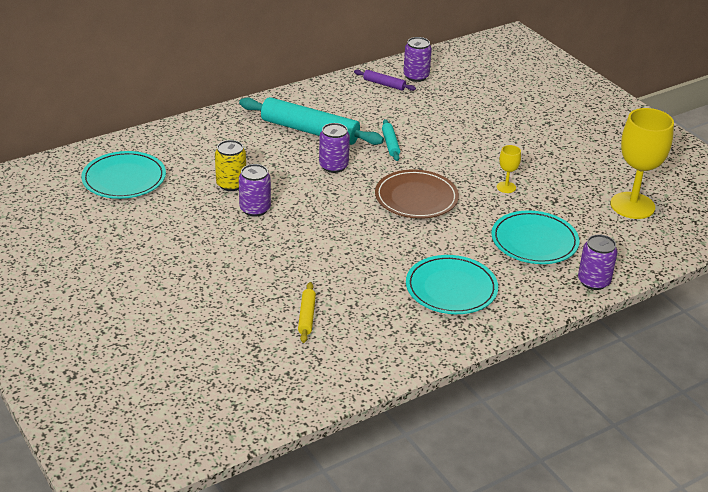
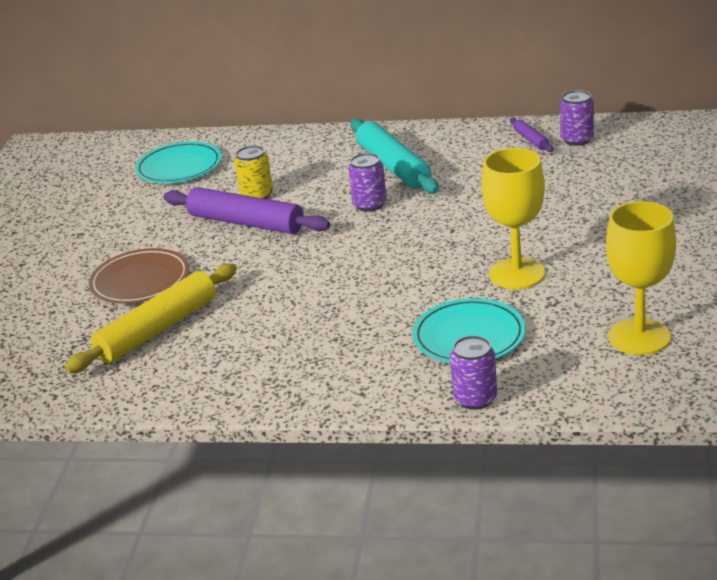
camera: 45 degrees right, 5 degrees down
(255, 209) = (246, 223): purple can -> purple rolling pin
(306, 316) = (157, 329): yellow rolling pin -> yellow rolling pin, size x2.17
(390, 144) = (454, 198): turquoise rolling pin -> none
(416, 198) = (407, 256): brown plate -> brown plate (140, 281)
(451, 288) = (318, 352): turquoise plate -> none
(506, 187) = (517, 274): yellow goblet -> yellow goblet, size x2.24

